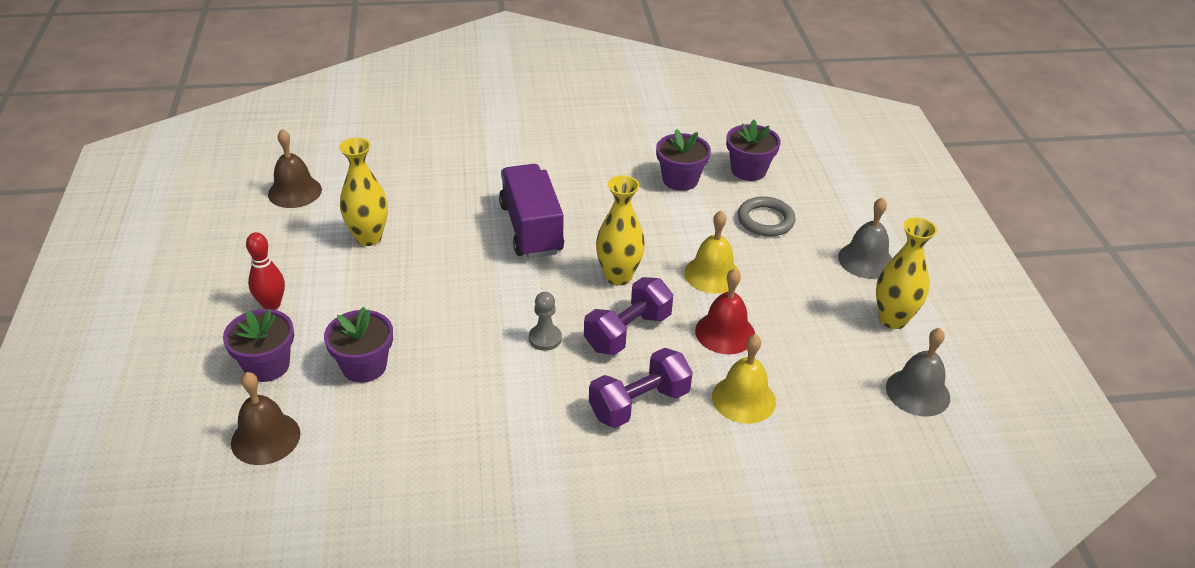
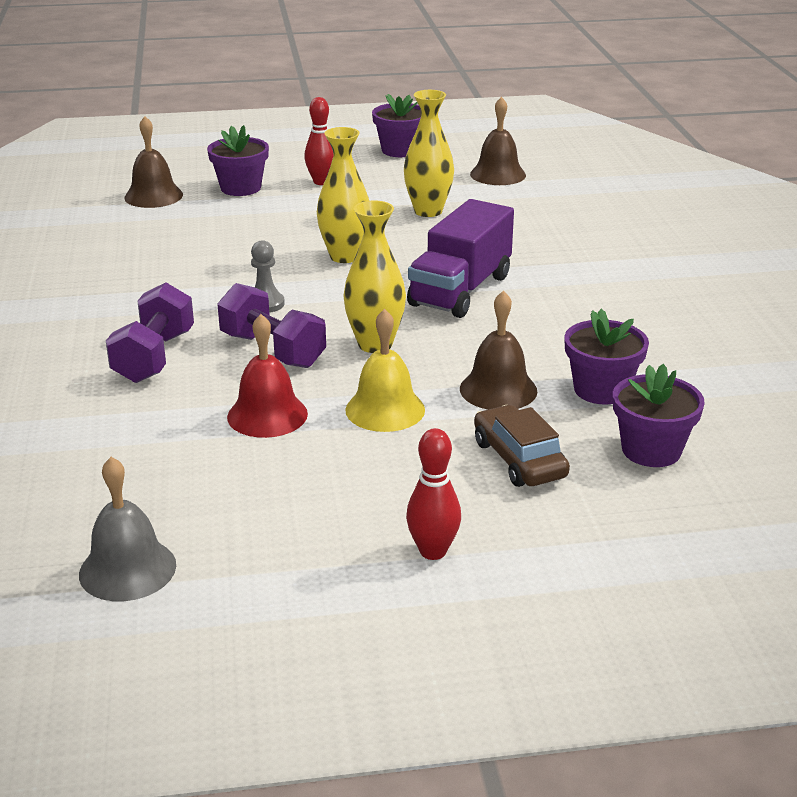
camera: 90 degrees right, 10 degrees down
(364, 366) = (234, 224): purple flower pot -> purple flower pot (400, 150)
(531, 229) = (460, 290): purple truck -> purple truck turned 135 degrees clockwise
(639, 404) = (154, 357): purple dumbbell -> purple dumbbell turned 45 degrees clockwise
(682, 222) = (498, 389): none -> brown bell
(743, 399) = (147, 423): yellow bell -> none
(765, 220) = (519, 459): grey ring -> brown car
(866, 260) = (433, 551): grey bell -> red bowling pin
(892, 319) = (287, 563): yellow vase -> yellow vase (345, 256)

